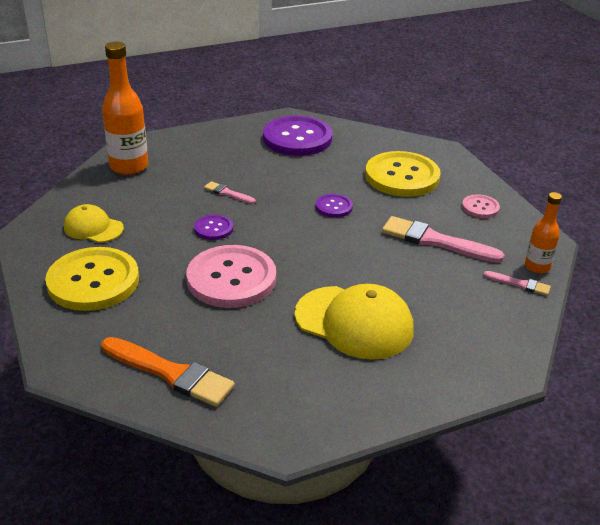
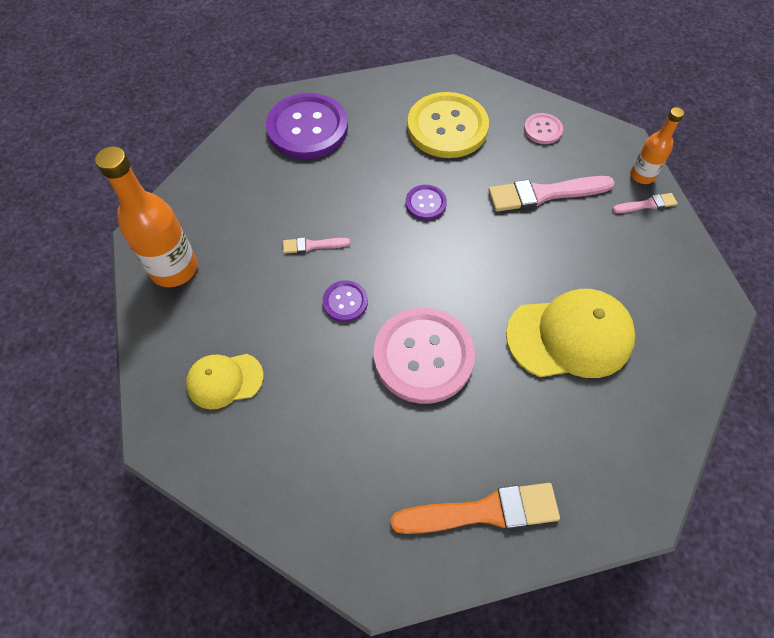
camera: 35 degrees left, 25 degrees up
(93, 281) = (299, 452): yellow button -> none

